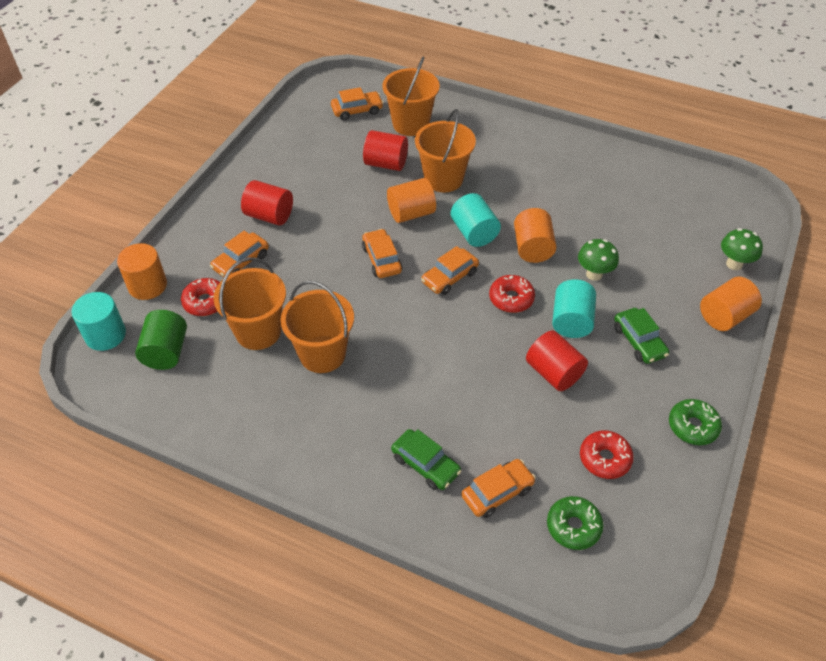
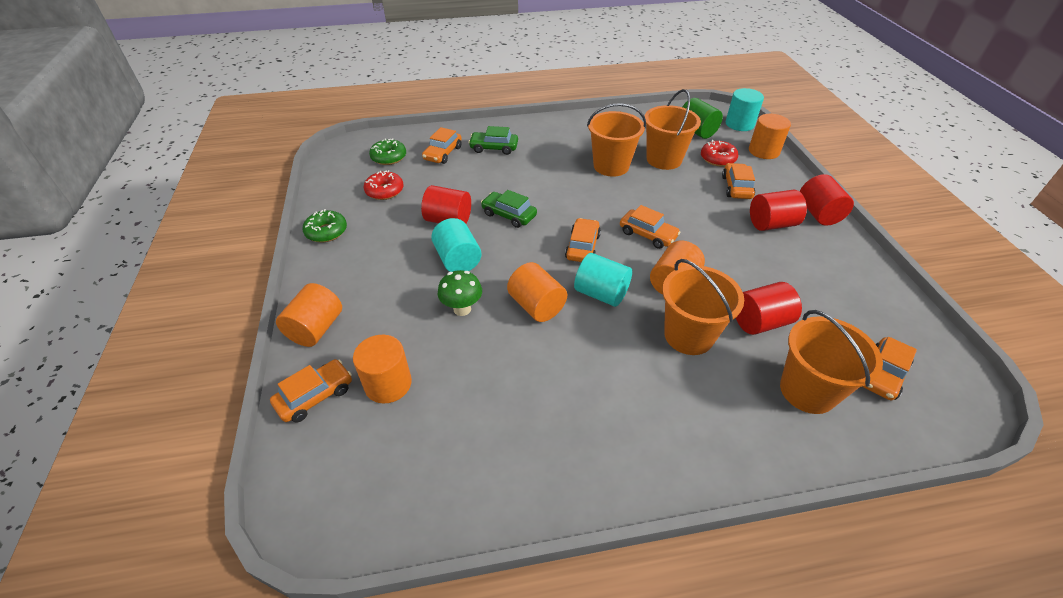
camera: 145 degrees right, 5 degrees down
(218, 204) = (818, 214): none -> red cylinder
(511, 299) = (519, 254): red donut -> none
(639, 341) = (391, 270): green car -> green car (509, 215)
(677, 247) = (388, 384): none -> orange cylinder
(734, 264) = (315, 396): green mushroom -> orange car

